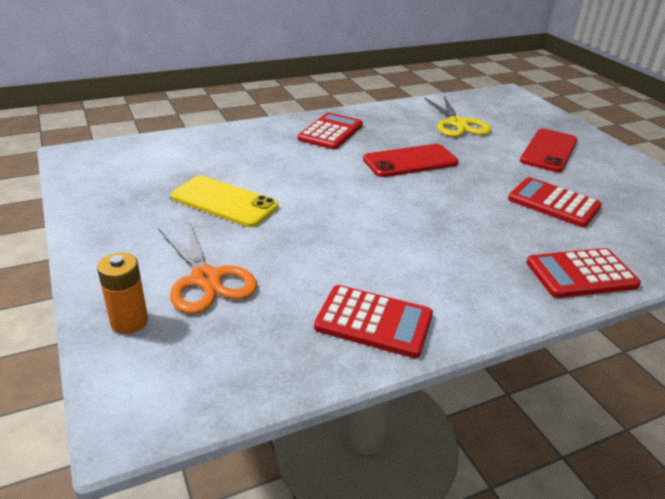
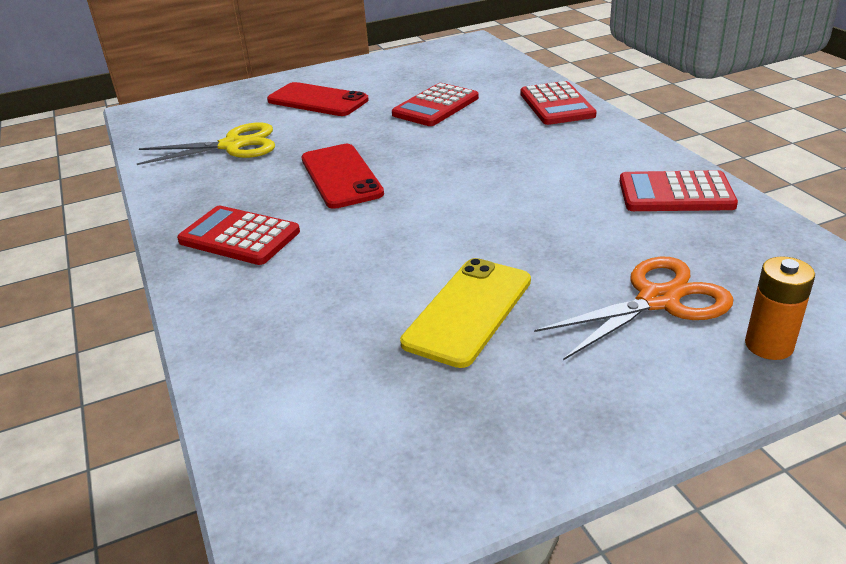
camera: 85 degrees left, 0 degrees up
(373, 322) = (675, 193): red calculator -> red calculator turned 105 degrees counterclockwise

